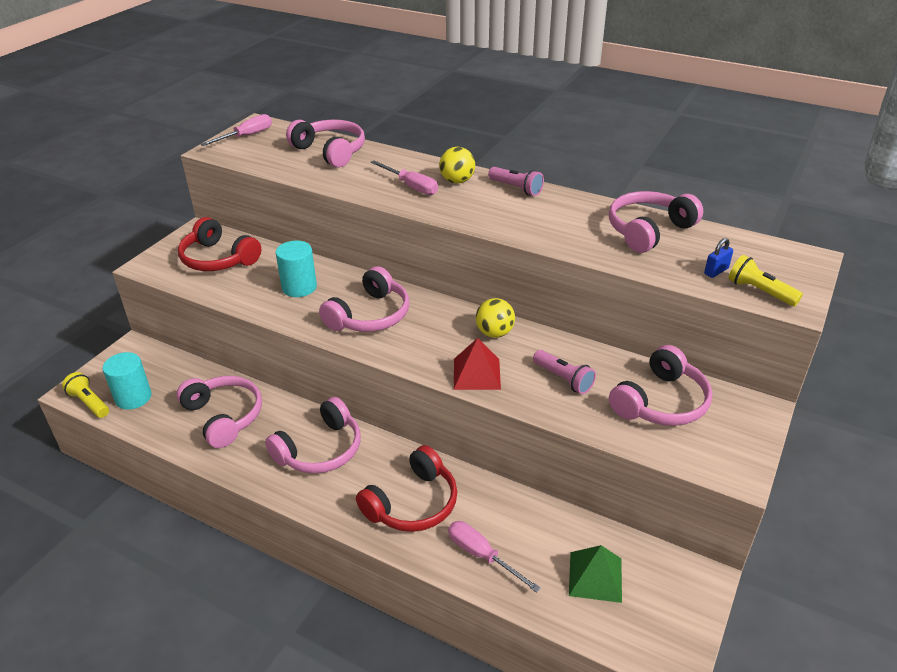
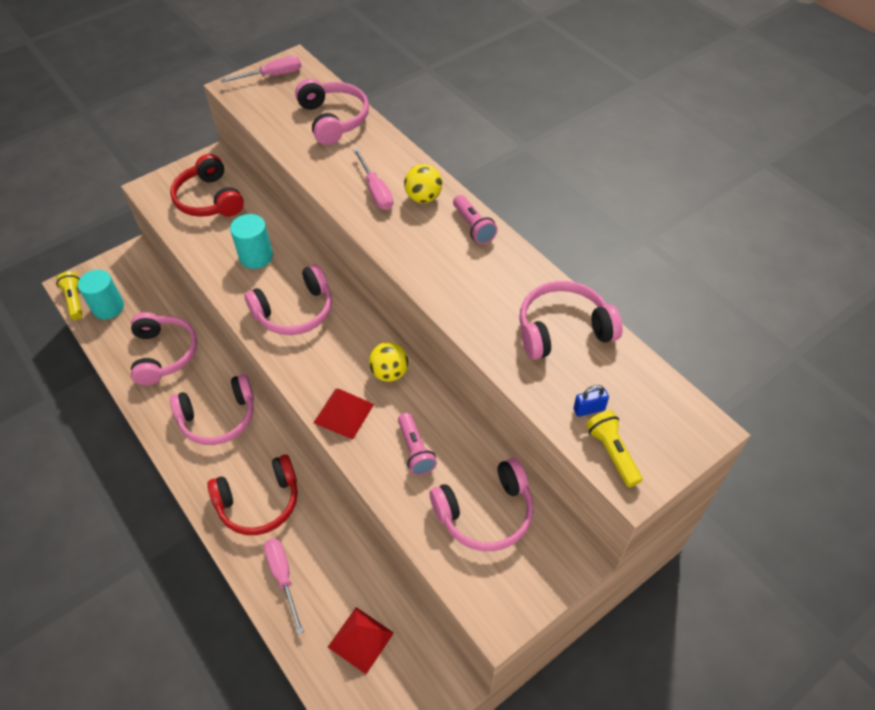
camera: 25 degrees right, 15 degrees up
(595, 576) = (361, 640): green pyramid -> red pyramid

